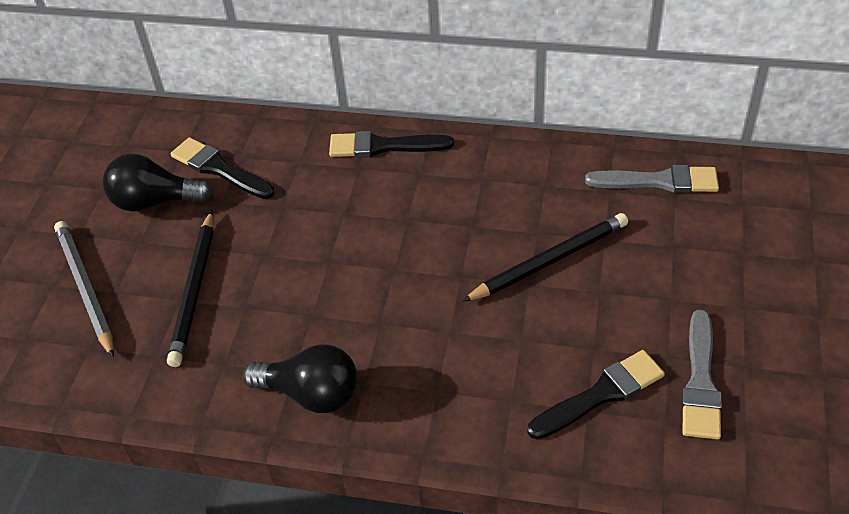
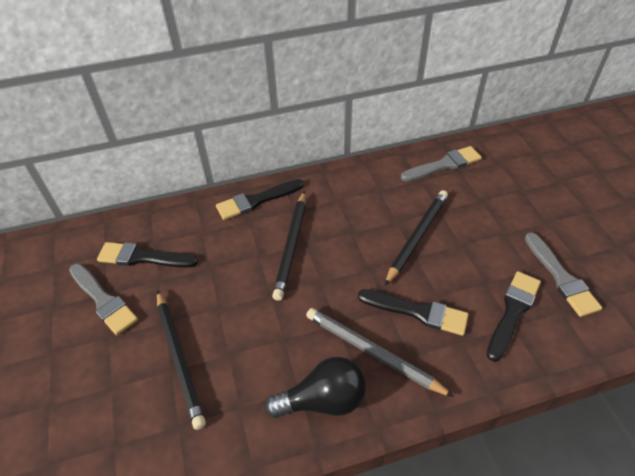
camera: 30 degrees left, 0 degrees up
(86, 288) = (82, 395): grey pencil -> grey pencil (372, 352)
(155, 201) = (103, 300): black light bulb -> grey brush
(388, 215) = (291, 246): none -> black pencil
(482, 348) = (418, 312): none -> black brush

